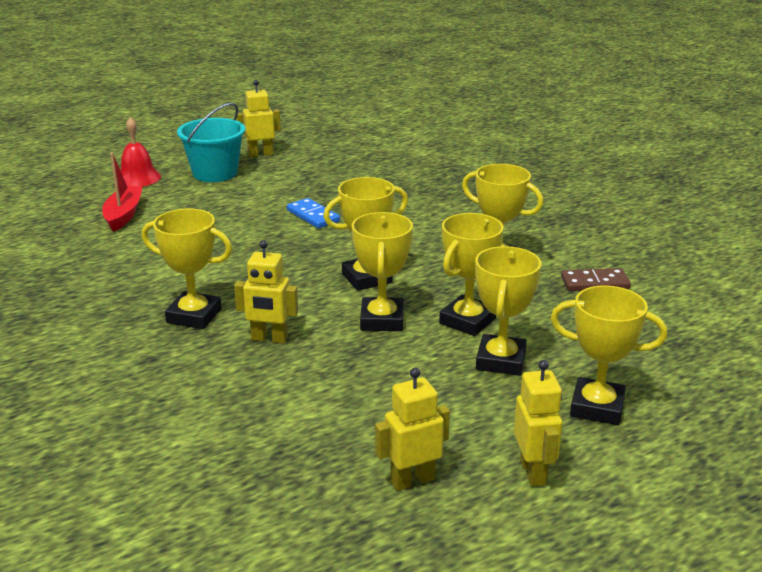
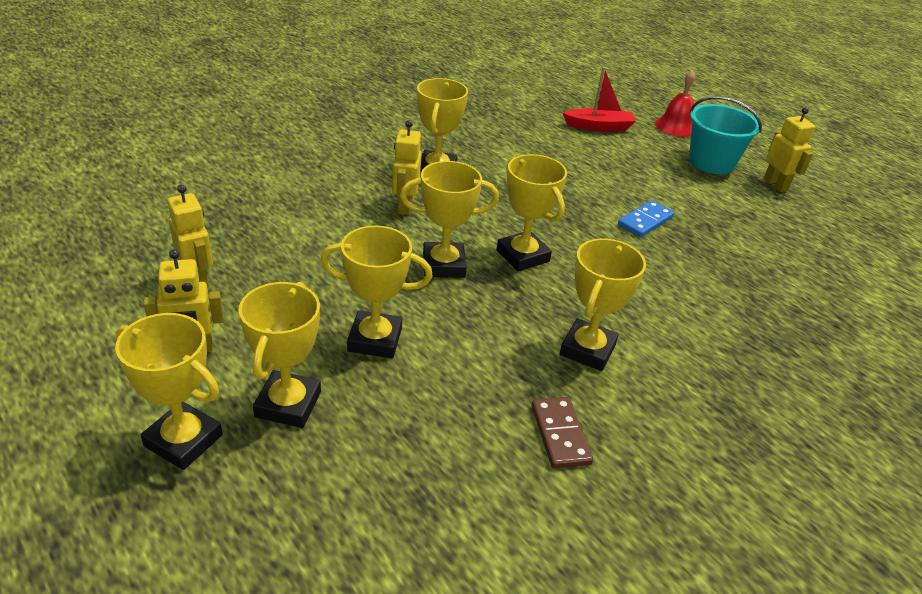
camera: 80 degrees right, 10 degrees up
(467, 321) = (450, 320): yellow trophy -> yellow trophy (183, 440)

